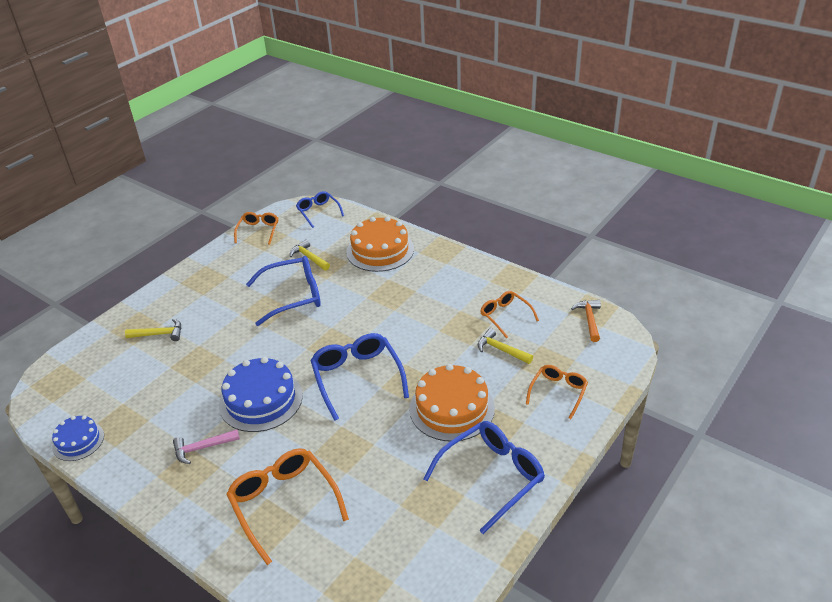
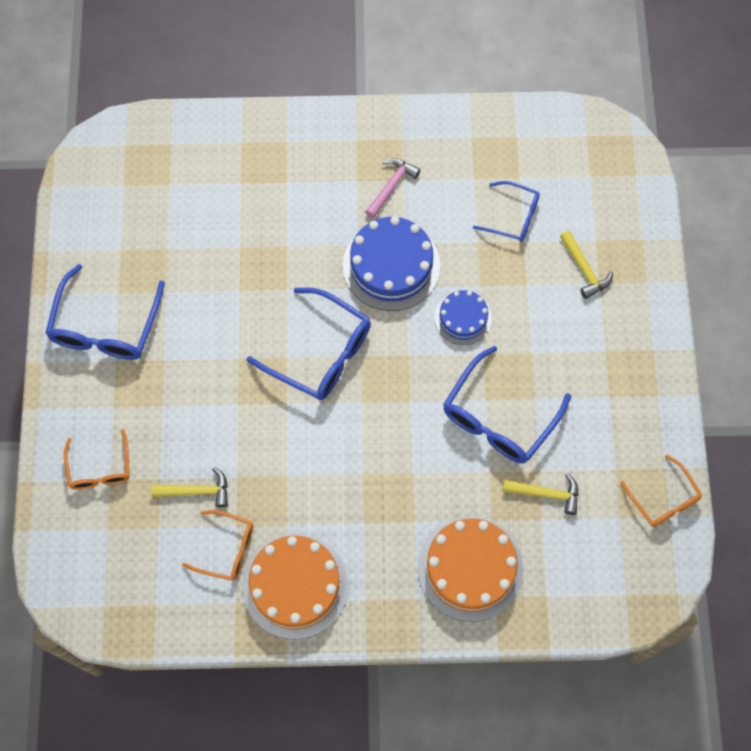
camera: 140 degrees right, 30 degrees up
(78, 441) = (510, 121): blue cake -> blue cake (463, 318)
(159, 334) = (584, 269): yellow hammer -> yellow hammer turned 75 degrees counterclockwise
(284, 504) = (266, 186): orange glasses -> none
(318, 212) = (625, 592): blue glasses -> blue glasses (512, 217)
(452, 408) = (195, 378): orange cake -> orange cake (295, 586)
(589, 320) = (124, 608): orange hammer -> none

